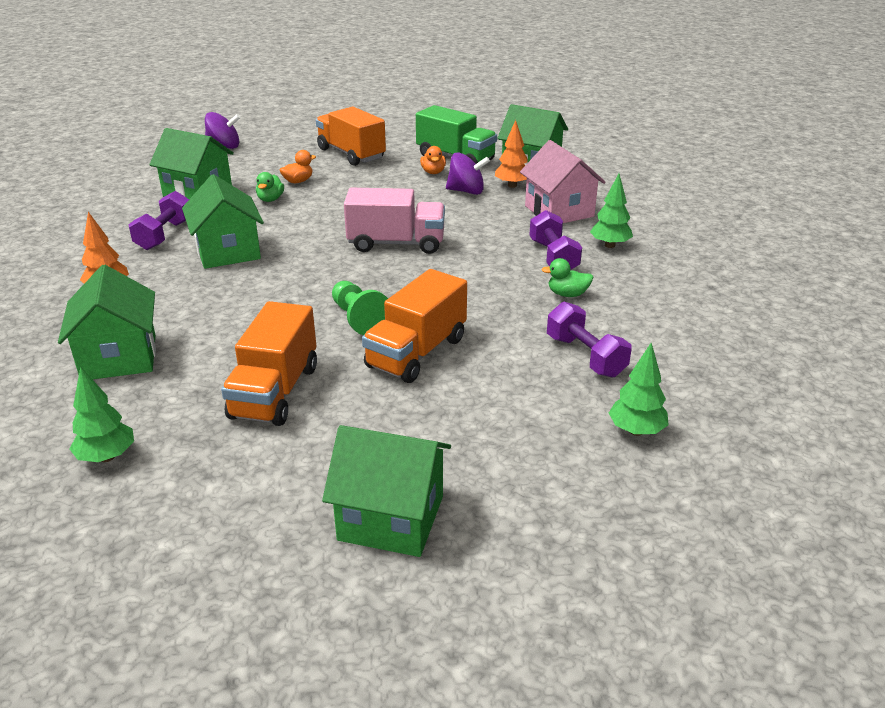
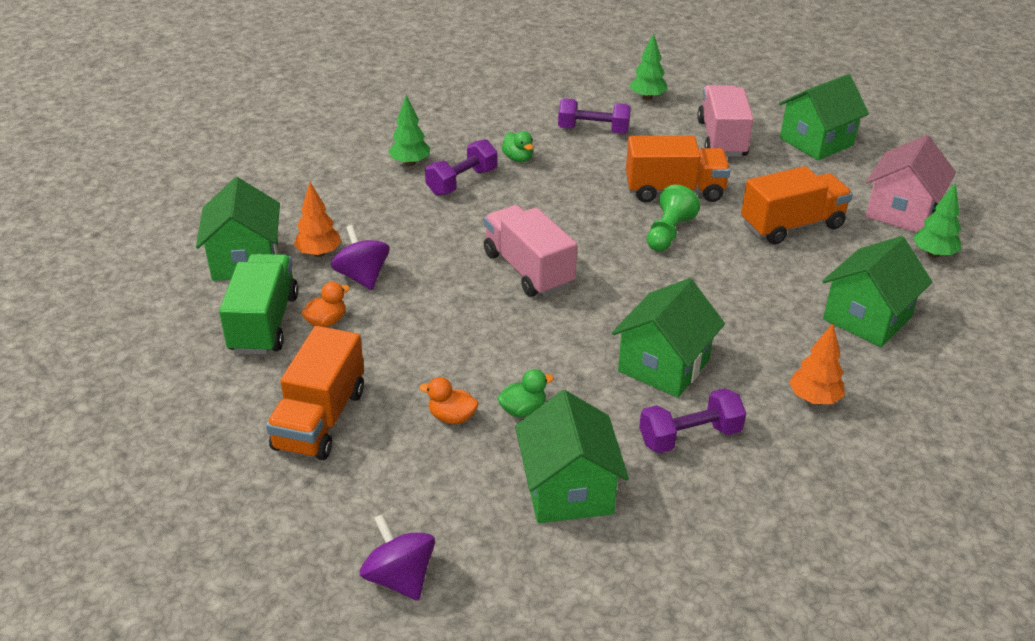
camera: 125 degrees left, 5 degrees up
(391, 518) = (816, 142): green house -> green house turned 75 degrees clockwise
(480, 438) = (722, 139): none -> pink truck
(559, 211) = (361, 206): pink house -> pink house (901, 212)
(585, 356) = (593, 130): purple dumbbell -> purple dumbbell turned 75 degrees clockwise

